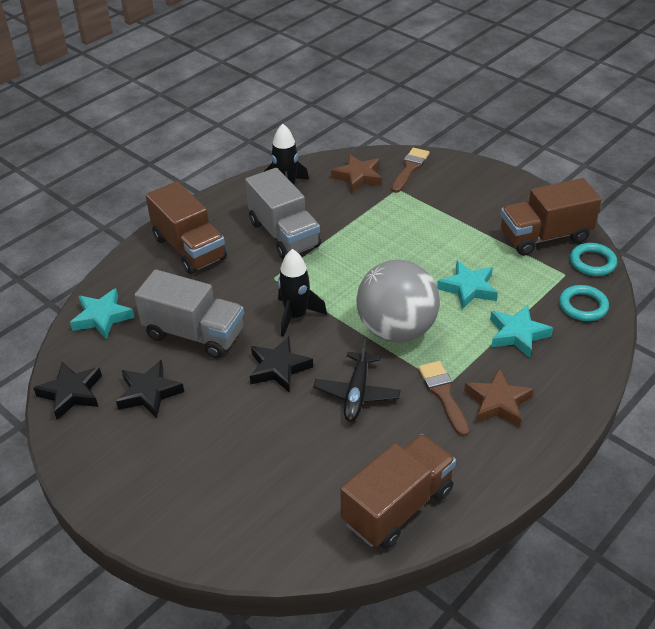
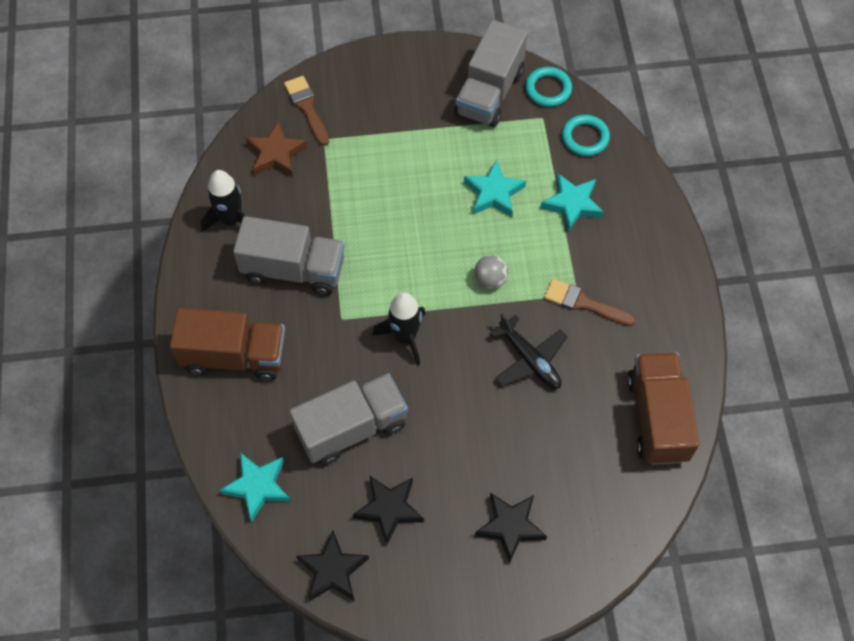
camera: 50 degrees left, 20 degrees up
(279, 368) = (452, 393): black star -> black star (510, 526)
(396, 330) = (490, 279): grey ball -> grey ball, size x0.41
(497, 402) = (623, 276): brown star -> none
(544, 237) = (489, 92): brown truck -> grey truck

